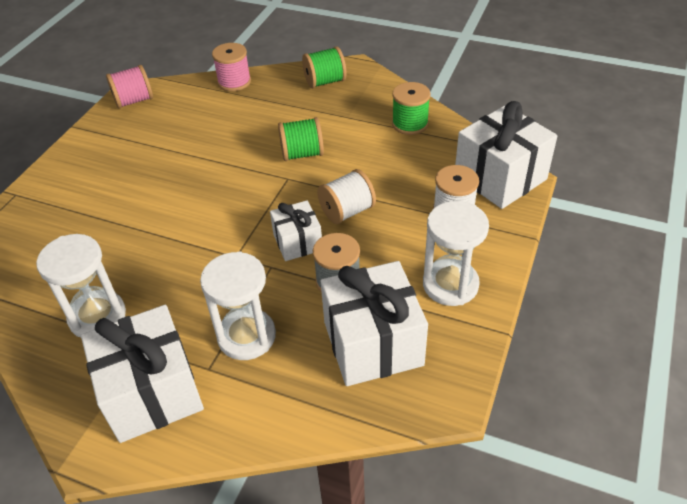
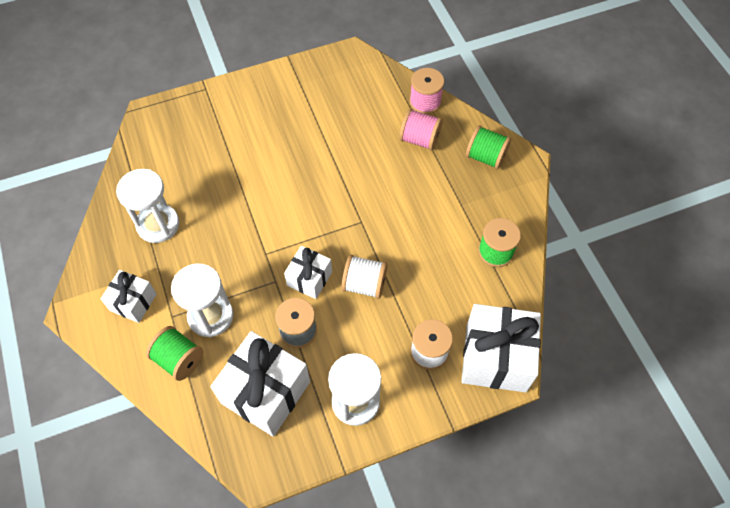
camera: 45 degrees right, 15 degrees up
(134, 101) = (345, 64): pink spool -> pink spool (419, 139)
(151, 392) = (133, 302): white gift -> white gift, size x0.56
(302, 154) = (393, 210): green spool -> green spool (179, 359)

